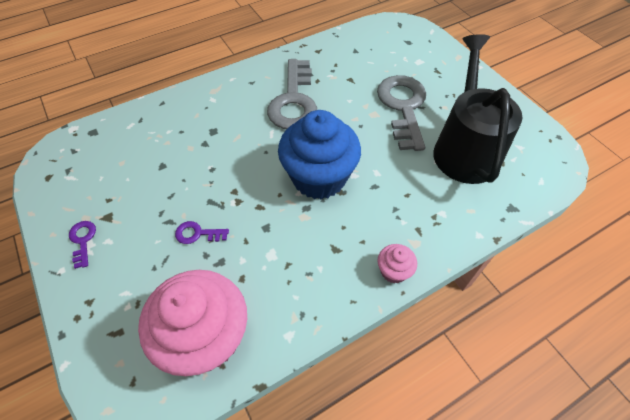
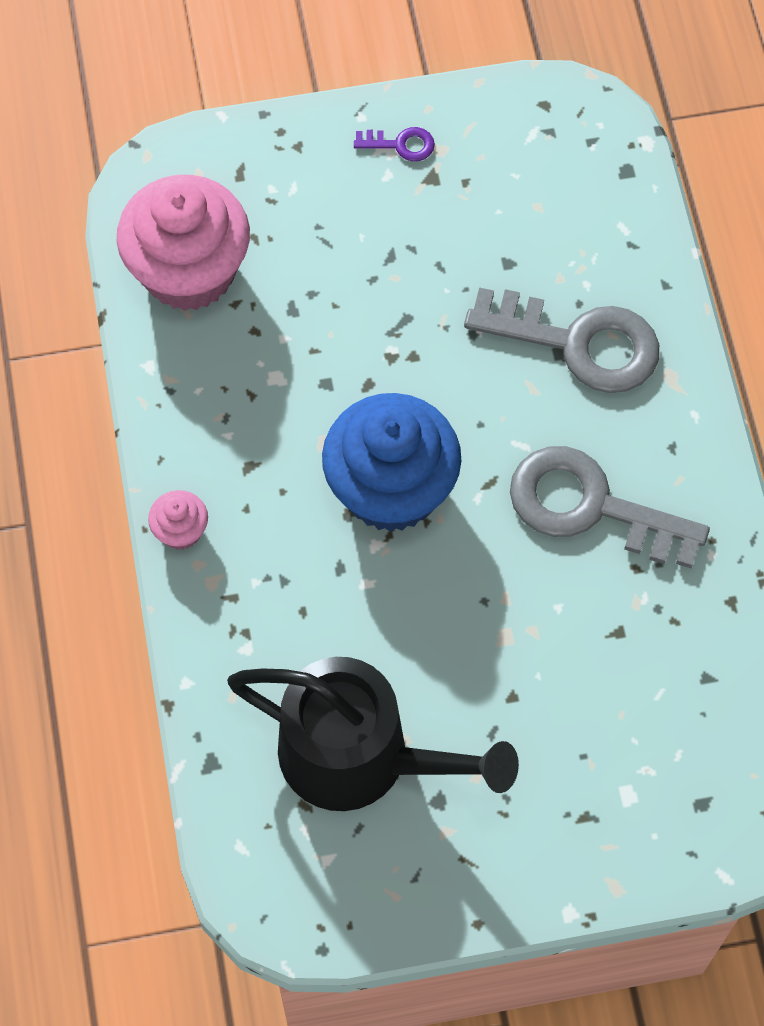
camera: 110 degrees right, 10 degrees up
(197, 234) = (352, 290): purple key -> none
(403, 107) = (503, 697): grey key -> grey key (578, 342)

